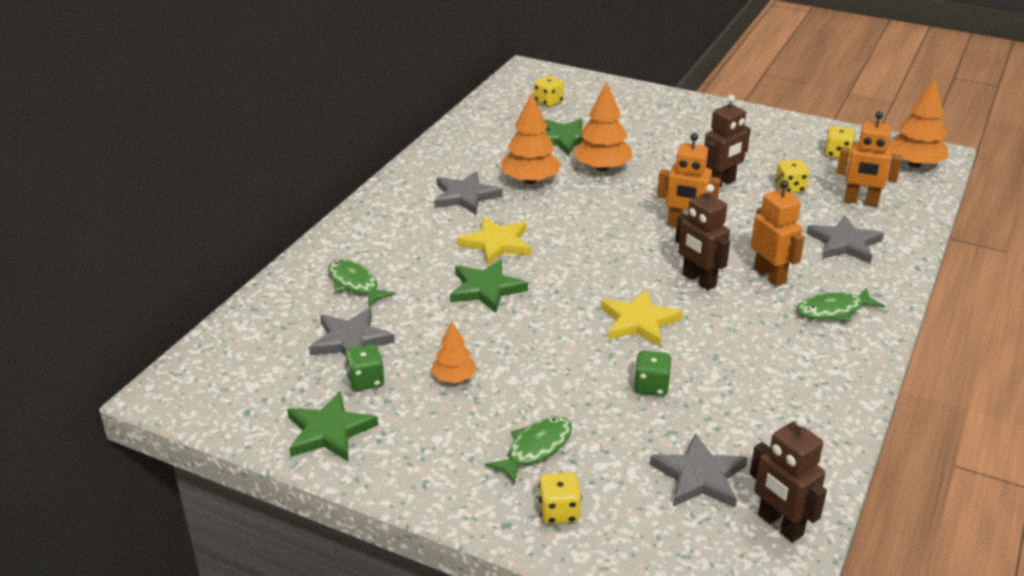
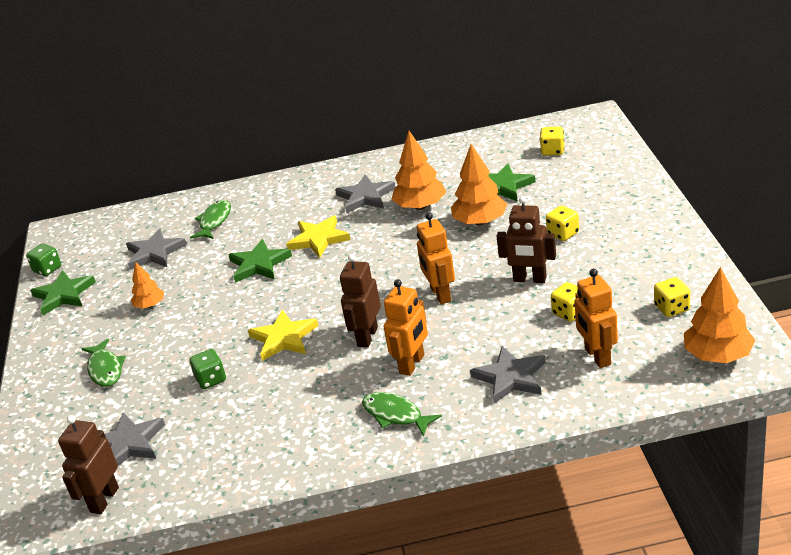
camera: 60 degrees right, 0 degrees up
(365, 380) = (120, 279): green dice -> green dice (47, 269)
(536, 449) = (105, 369): green fish -> green fish turned 60 degrees clockwise
(559, 512) = (52, 407): yellow dice -> yellow dice (563, 234)

